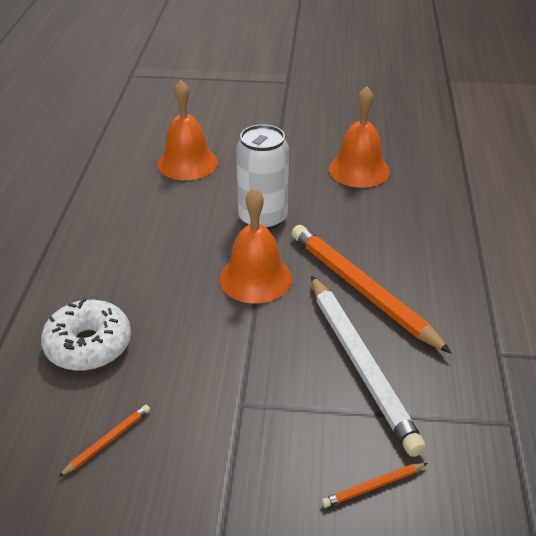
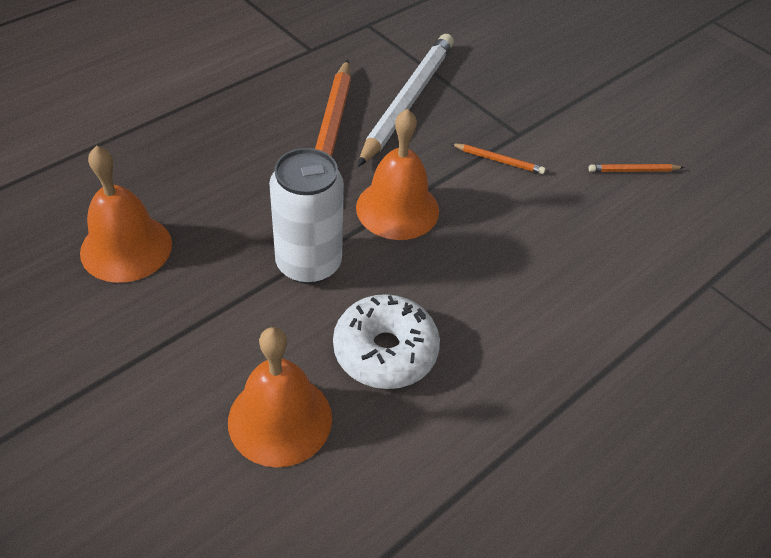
camera: 140 degrees left, 10 degrees up
(88, 345) = (599, 249): white donut -> white donut (385, 351)
(373, 486) = (489, 52): orange pencil -> orange pencil (499, 161)

